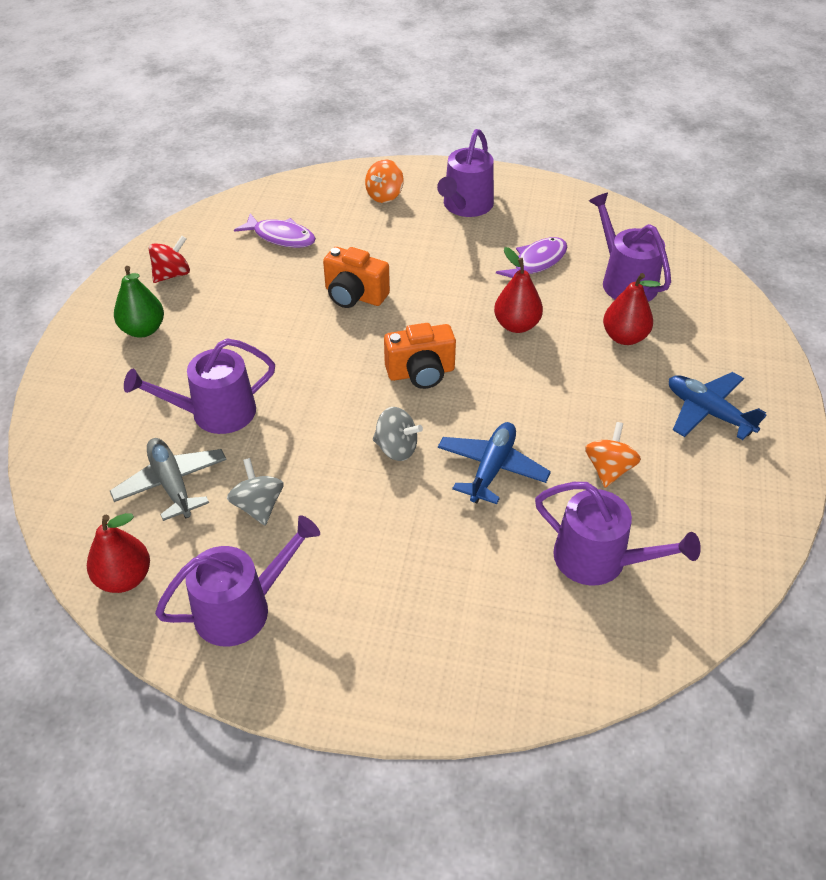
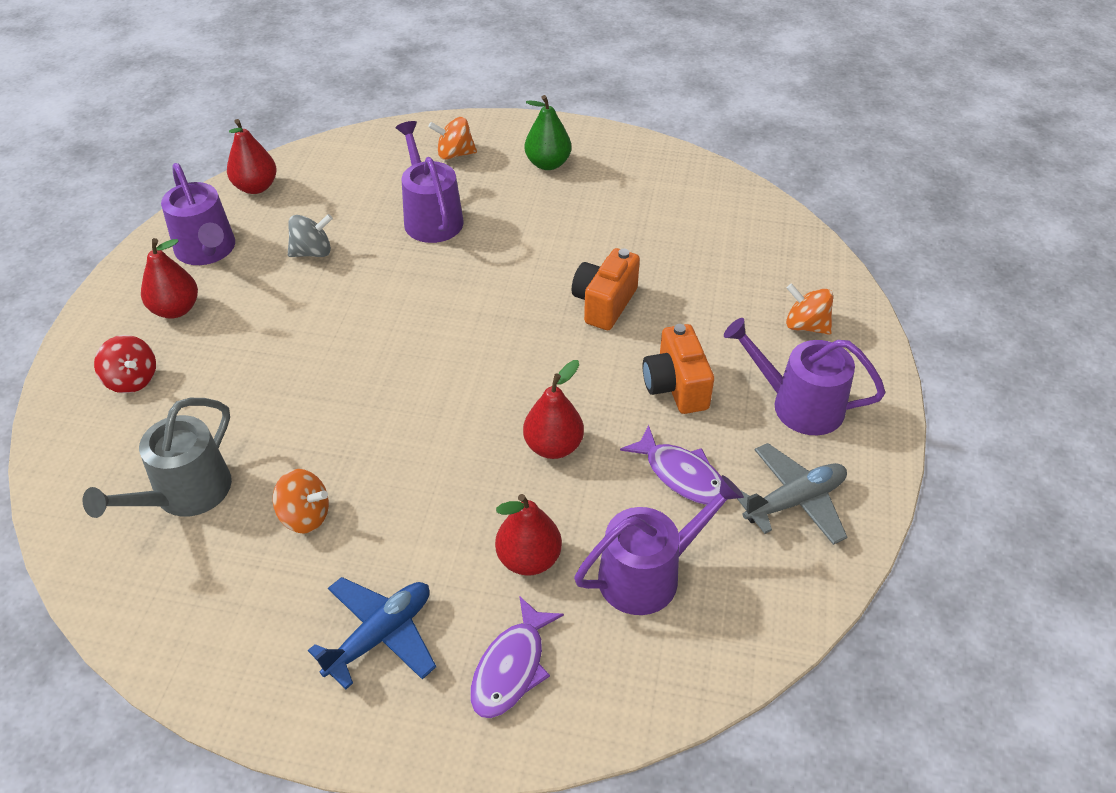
camera: 90 degrees right, 0 degrees up
(106, 400) = (454, 154): none -> orange spinning top
(172, 274) = (632, 172): red spinning top -> red spinning top (132, 380)
(172, 484) = (348, 201): grey plane -> grey plane (795, 501)
(281, 237) = (705, 242): purple fish -> purple fish (511, 667)
(344, 620) = (176, 309): none -> red pear
(396, 448) = (366, 340): grey spinning top -> none
(421, 373) = (475, 359): orange camera -> orange camera (676, 387)
(492, 468) = (325, 413): blue plane -> none
(599, 560) = (185, 494): purple watering can -> grey watering can

